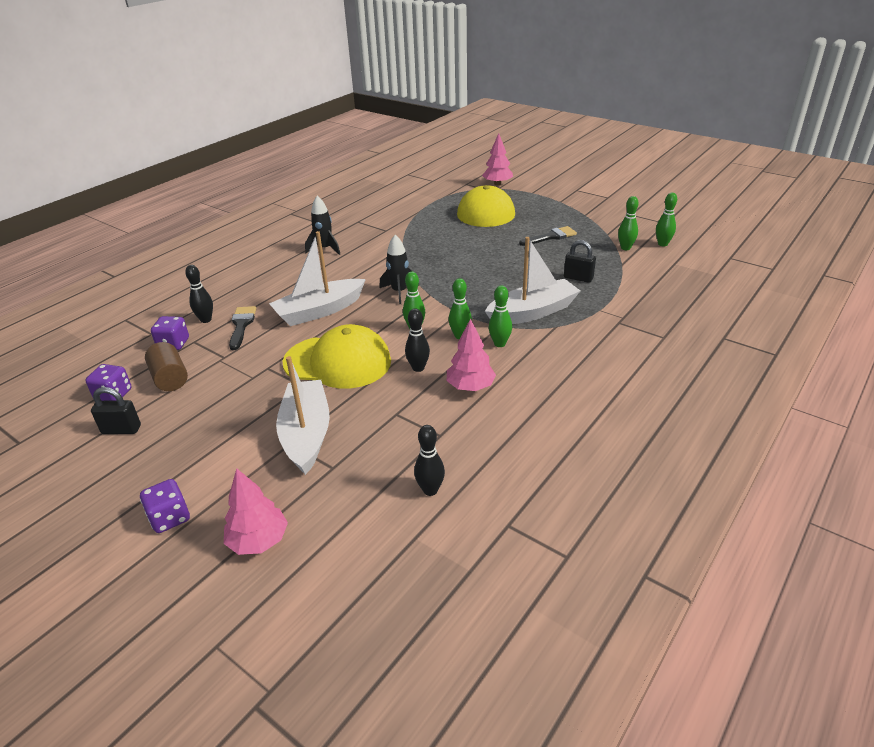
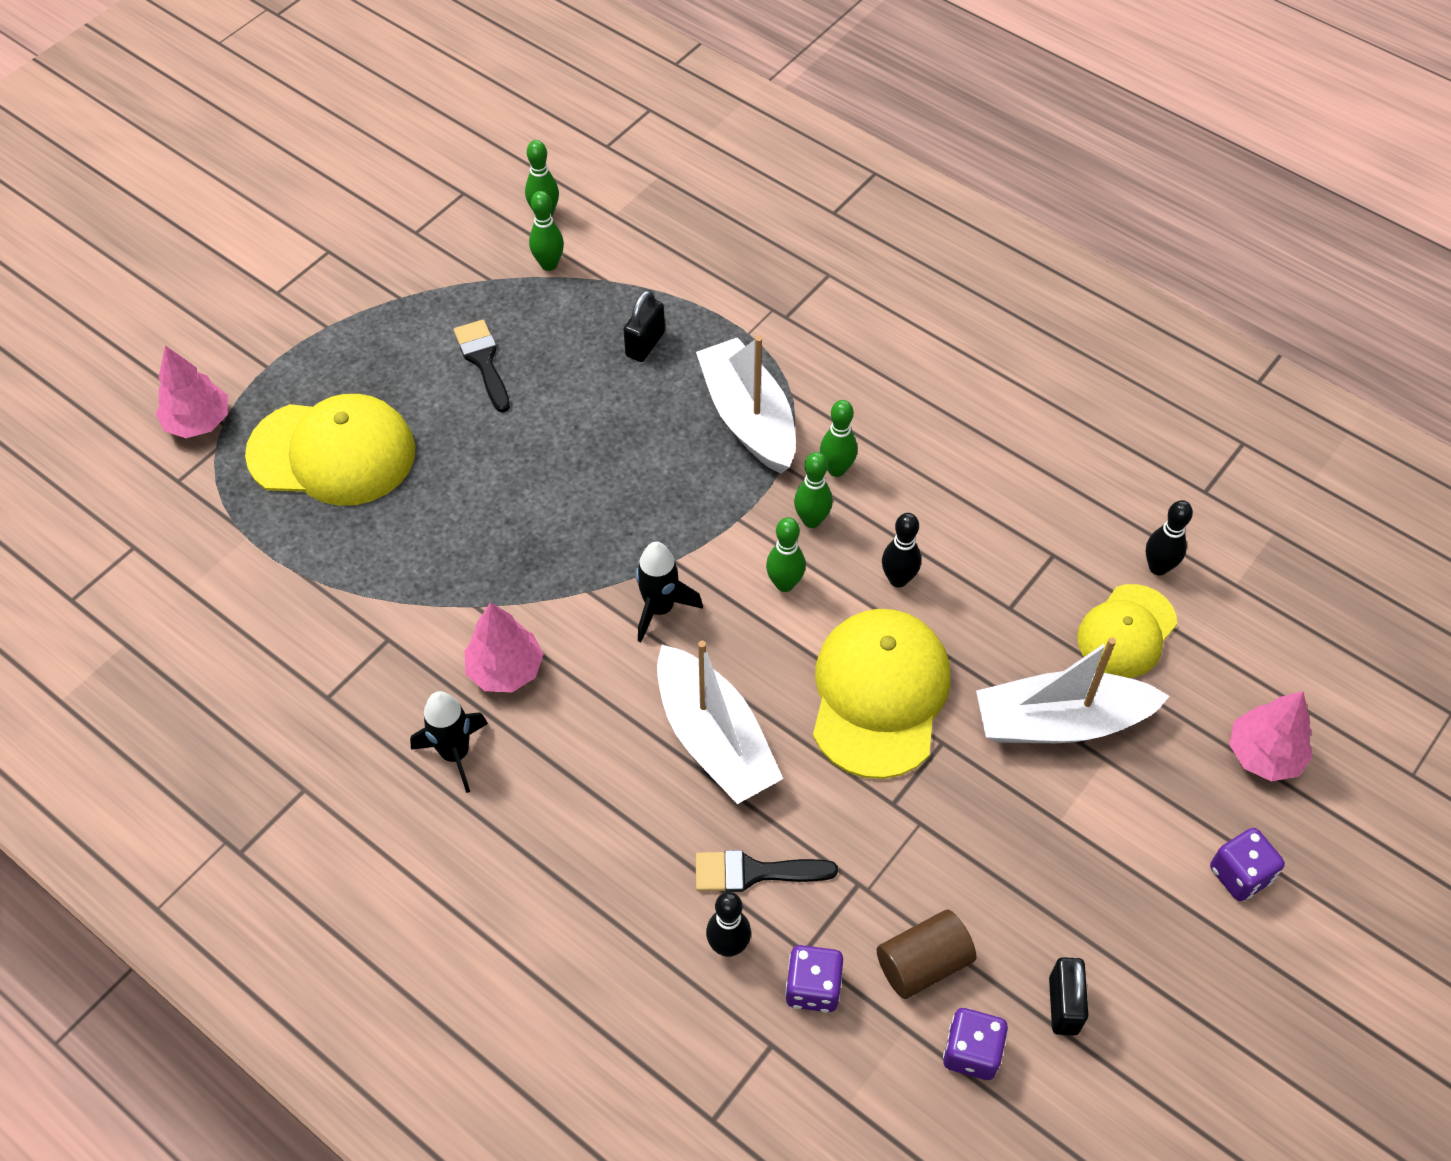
camera: 90 degrees left, 20 degrees up
(374, 469) = (1126, 631): none -> yellow cap
(470, 387) = (946, 513): pink tree -> pink tree (505, 670)

